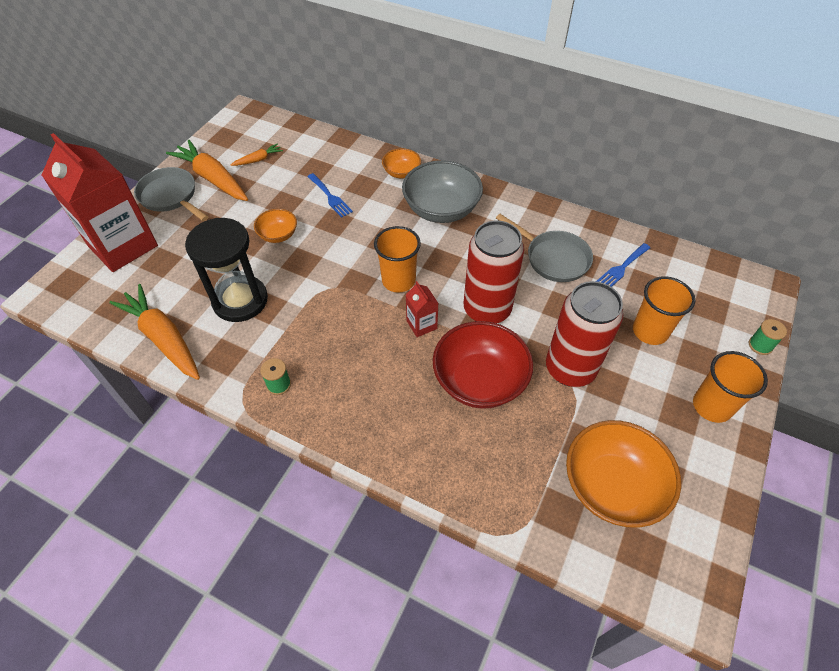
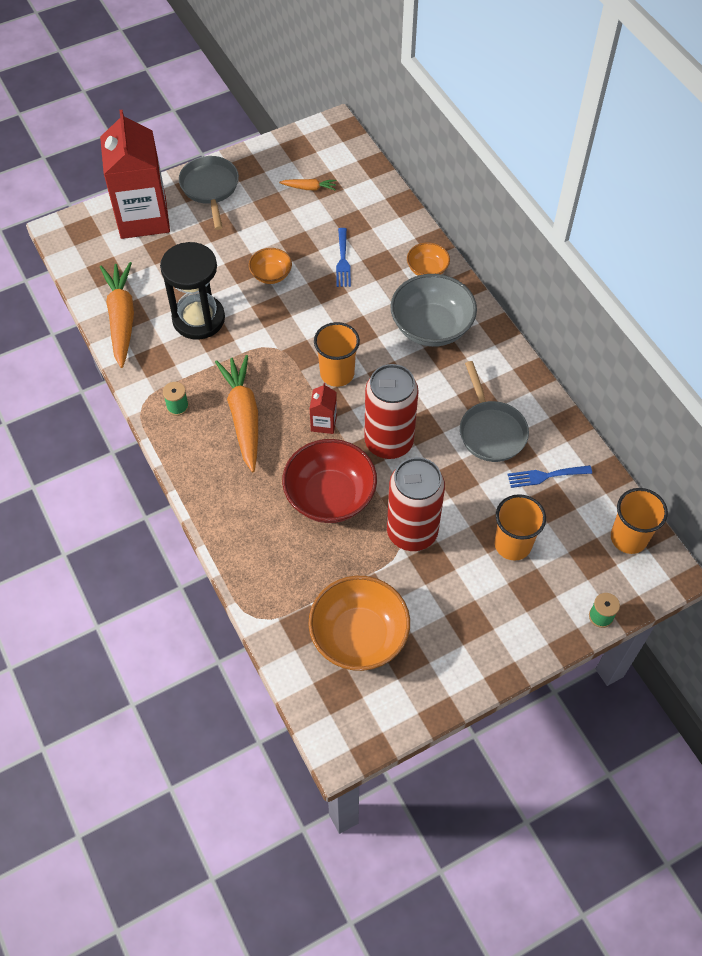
camera: 35 degrees right, 5 degrees up
(213, 178) = (257, 188): orange carrot -> orange carrot (243, 417)
(712, 406) = (501, 634): orange cup -> orange cup (628, 538)

